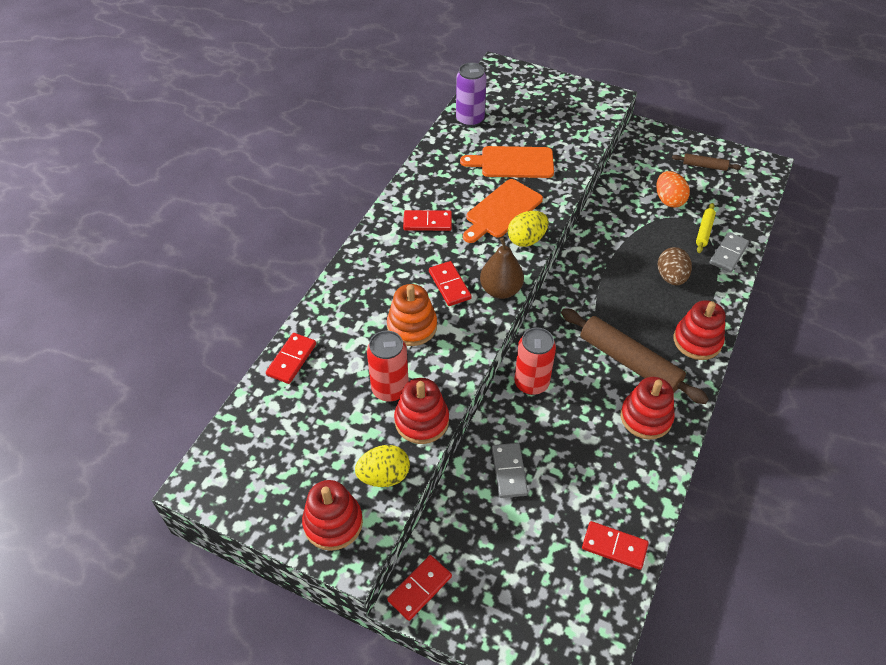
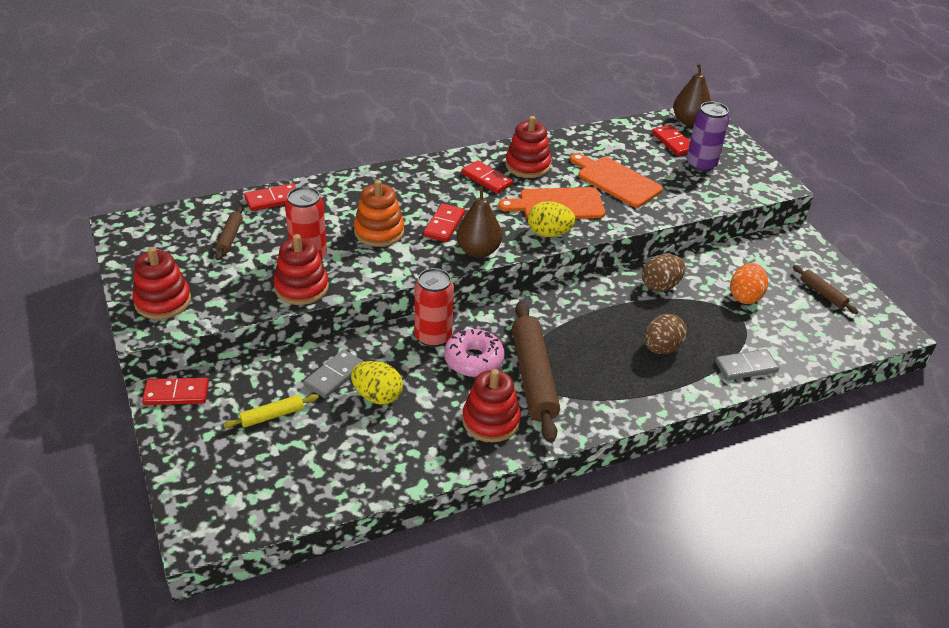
camera: 40 degrees right, 10 degrees down
(306, 421) = (230, 237): none -> brown rolling pin
(384, 476) = (230, 300): yellow egg -> yellow egg (377, 396)
(470, 119) = (622, 135): purple can -> purple can (701, 165)
(497, 78) = (689, 121): none -> brown pear
(579, 379) = (473, 360): none -> pink donut
(614, 546) = (339, 477): red domino -> red domino (673, 142)
(615, 229) = (660, 286): none -> brown egg
(697, 341) = (617, 404): red stacking toy -> red stacking toy (527, 165)
(704, 231) = (746, 337): yellow rolling pin -> yellow rolling pin (272, 416)

